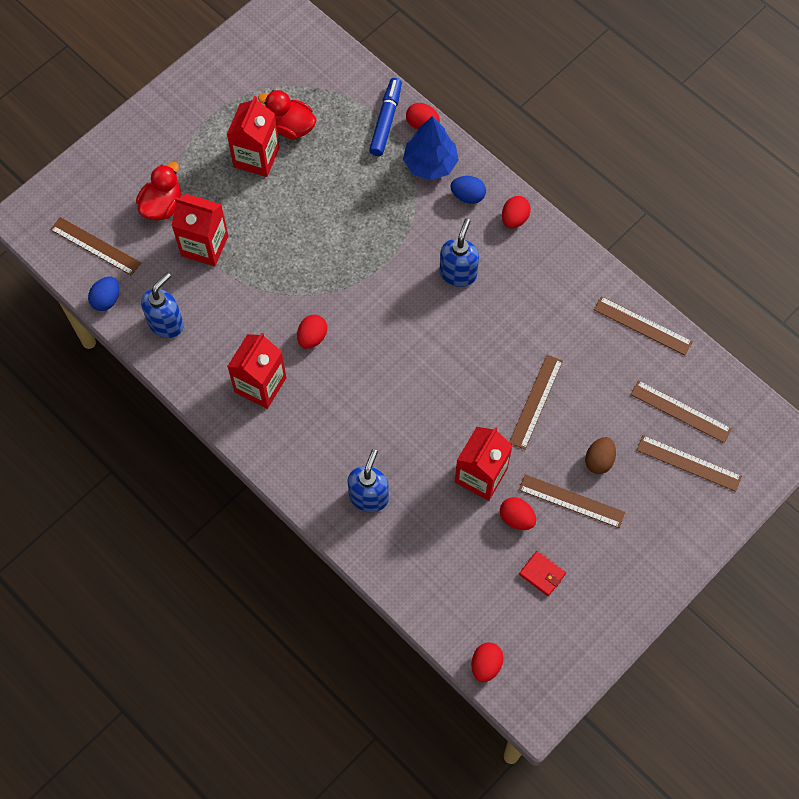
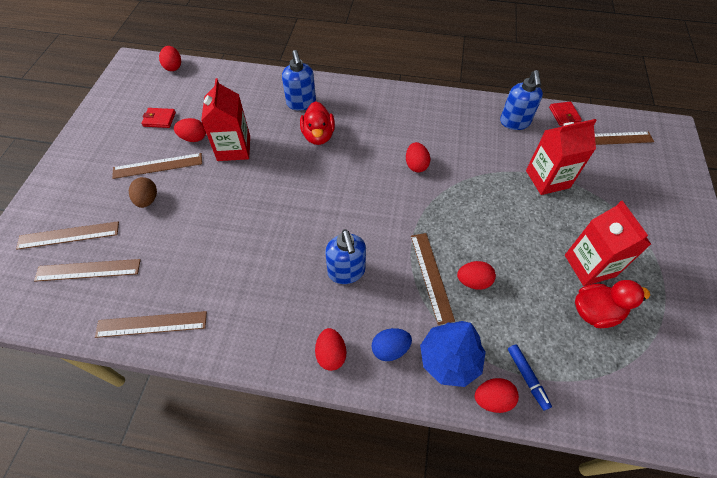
camera: 145 degrees right, 10 degrees down
(106, 299) = (564, 115): blue egg -> red wallet
(162, 206) = (606, 187): red duck -> red duck (318, 136)
(260, 385) = (422, 122): red carton -> none
(361, 203) = (473, 281): none -> red egg
(386, 121) = (527, 377): blue marker -> blue marker, size x0.64
(535, 401) = (219, 212): brown ruler -> brown ruler (431, 276)

